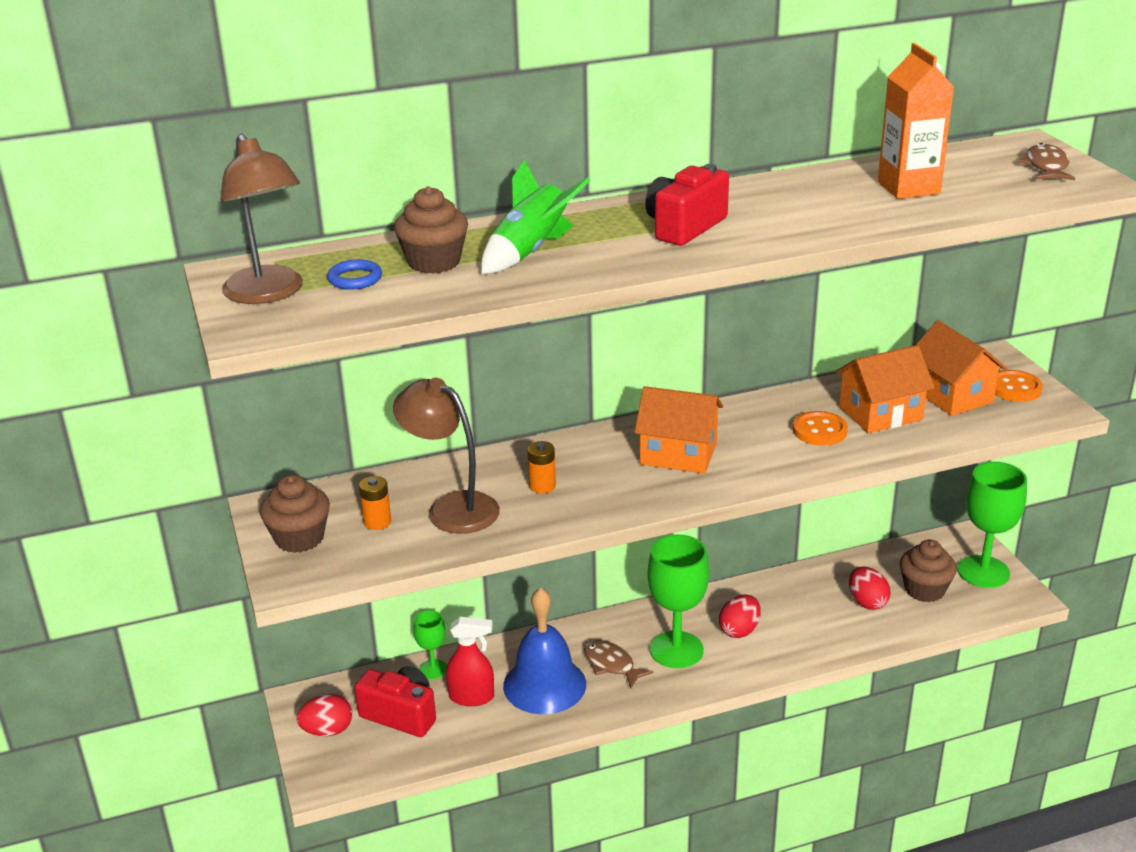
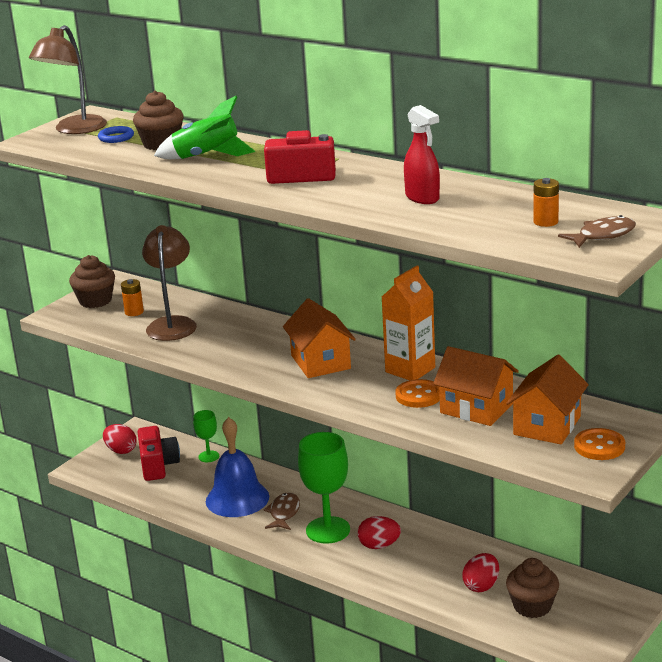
camera: 55 degrees right, 5 degrees down
(472, 697) = (198, 480): red spray bottle -> red spray bottle (422, 198)
(542, 486) = (228, 338): orange battery -> orange battery (545, 222)
(908, 188) = (477, 209): orange carton -> orange carton (410, 370)
(983, 572) = (596, 626): green goblet -> none

